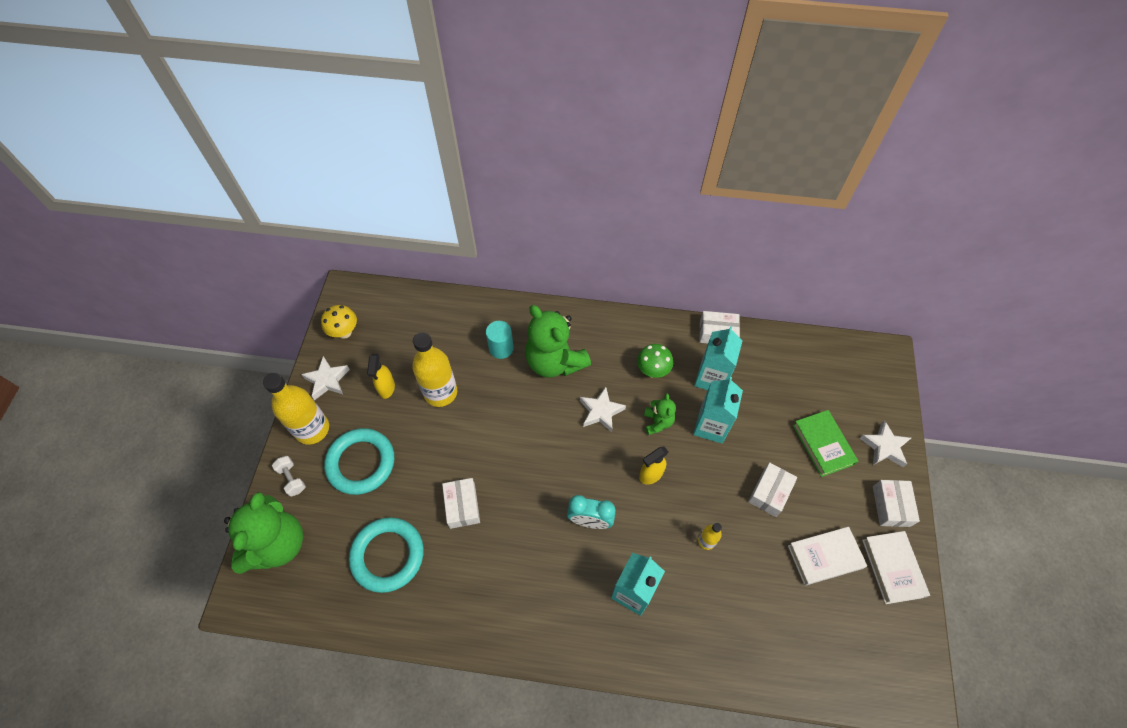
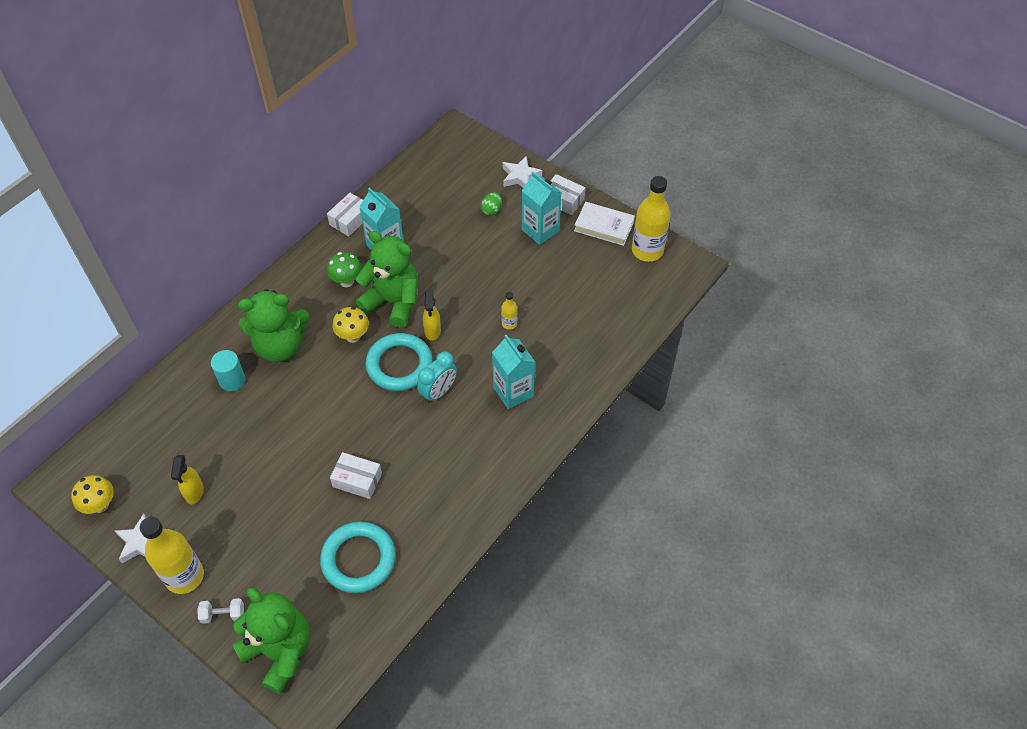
camera: 60 degrees left, 5 degrees down
(361, 463) = (254, 546): turquoise ring -> turquoise ring (399, 365)
(386, 388) = (194, 493): yellow spray bottle -> yellow spray bottle turned 60 degrees clockwise
(440, 392) = (236, 449): yellow bottle -> yellow bottle (647, 250)
(601, 411) = (353, 336): white star -> yellow mushroom
(657, 422) = (393, 302): green teddy bear -> green teddy bear, size x2.06
(710, 426) = (424, 270): turquoise carton -> turquoise carton (540, 230)
(769, 492) = (502, 263): white box -> none
(823, 444) = (491, 210): green book -> green egg
(825, 557) = (570, 259): white book -> none

